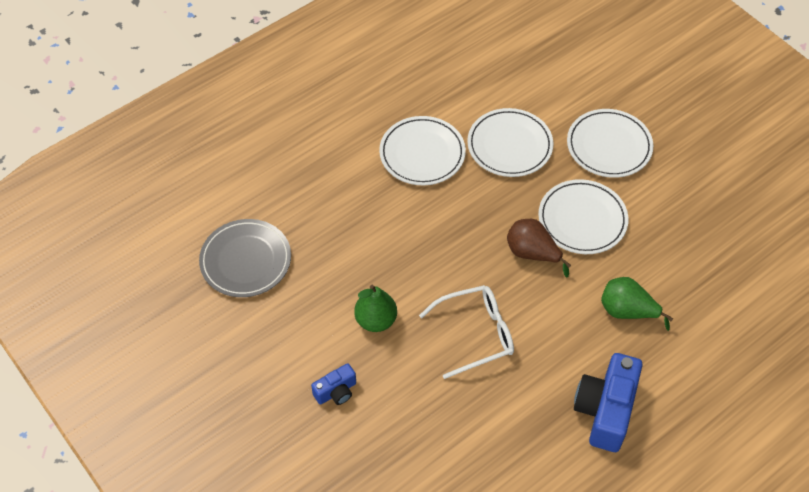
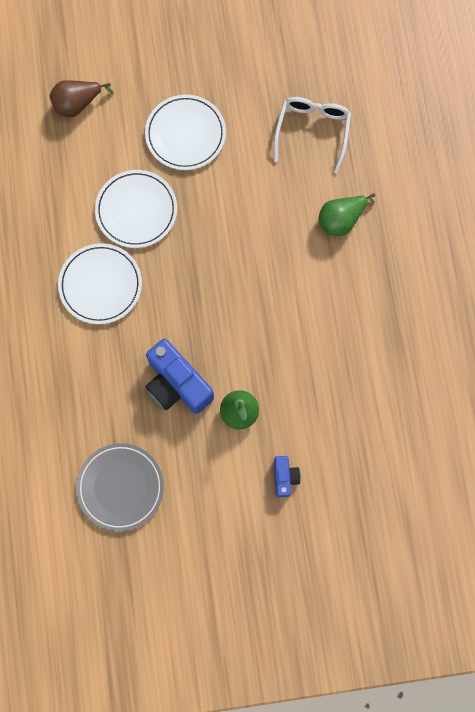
camera: 60 degrees left, 20 degrees up
(475, 334) = (295, 343): white glasses -> white glasses (312, 132)
(532, 253) = (250, 257): brown pear -> brown pear (77, 104)
(582, 219) = (242, 200): white plate -> none
(605, 410) = (411, 289): blue camera -> blue camera (177, 384)

